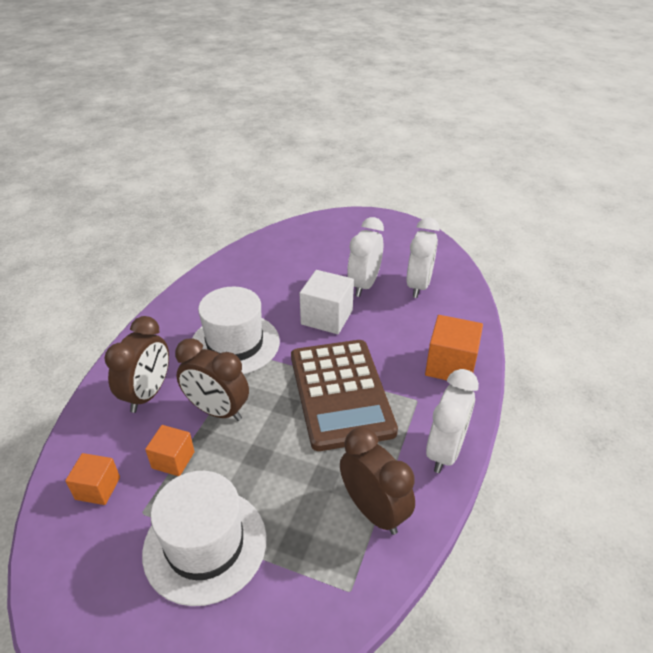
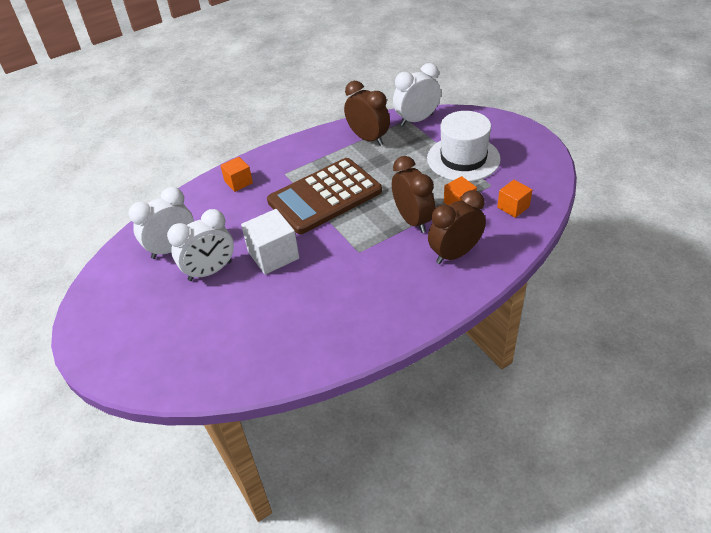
camera: 140 degrees left, 5 degrees up
(235, 344) = (363, 265): white hat -> none
(340, 393) = (325, 196): brown calculator -> brown calculator turned 150 degrees counterclockwise
(373, 511) = (368, 138): brown clock -> brown clock turned 135 degrees clockwise
(445, 451) = (303, 145): white clock -> white clock (416, 120)
(450, 365) = (238, 182): orange cube -> orange cube, size x0.61

